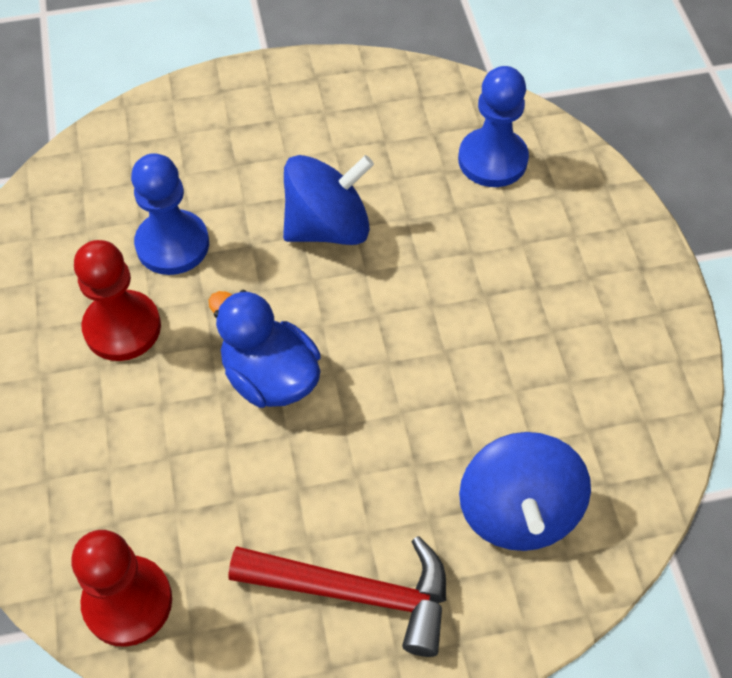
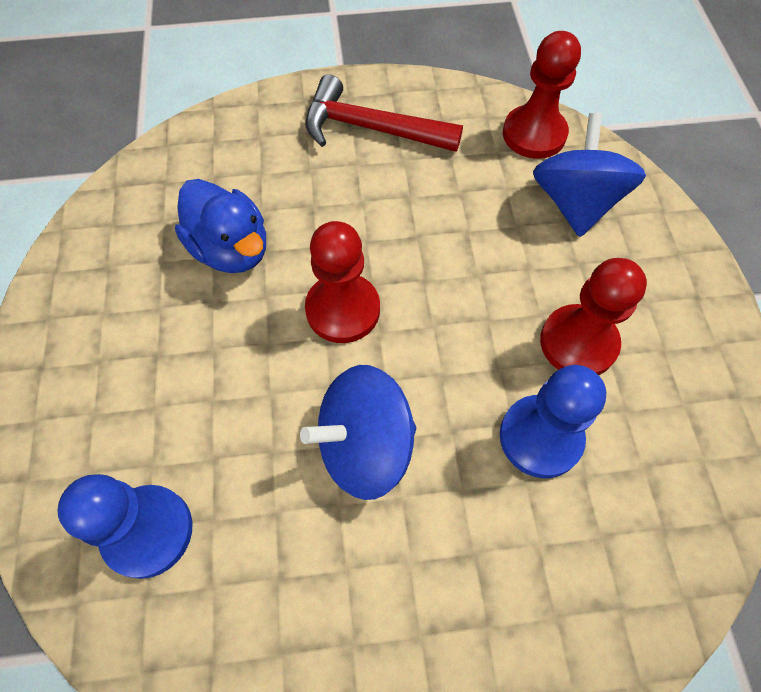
camera: 175 degrees left, 5 degrees up
(270, 377) = (431, 284): blue duck -> blue duck (231, 249)
(362, 342) = (343, 310): none -> red pawn
(518, 511) = (240, 168): blue spinning top -> blue spinning top (575, 203)

